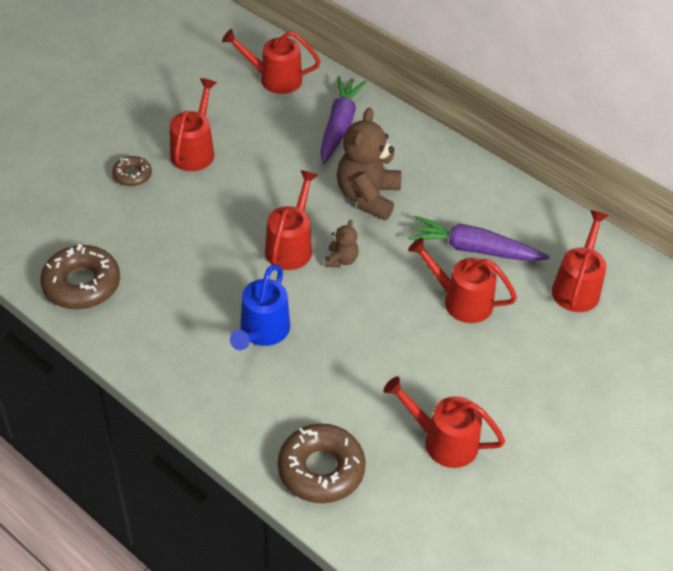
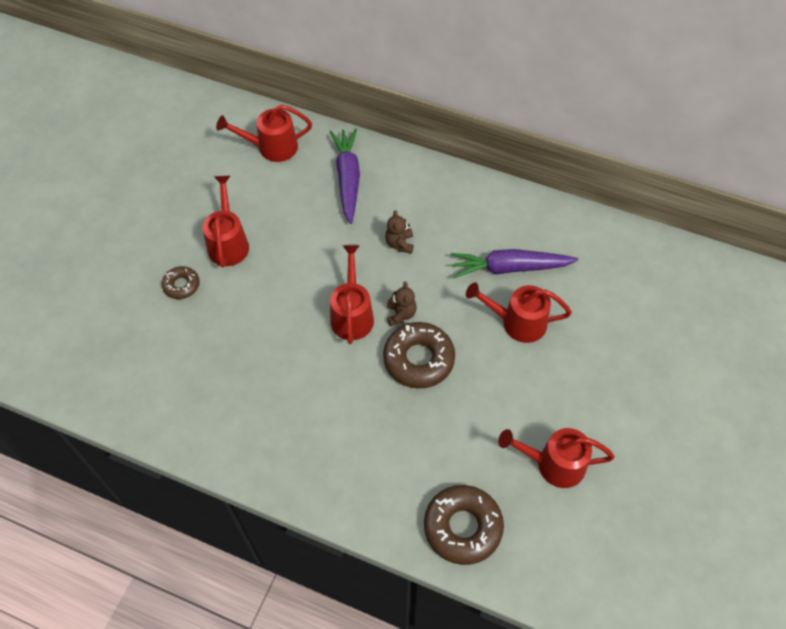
camera: 15 degrees left, 10 degrees up
(82, 284) = (180, 413): brown donut -> brown donut (418, 359)
(262, 332) = (360, 409): blue watering can -> none
(367, 197) = (400, 243): brown teddy bear -> brown teddy bear, size x0.49
(577, 287) = (608, 278): red watering can -> none

